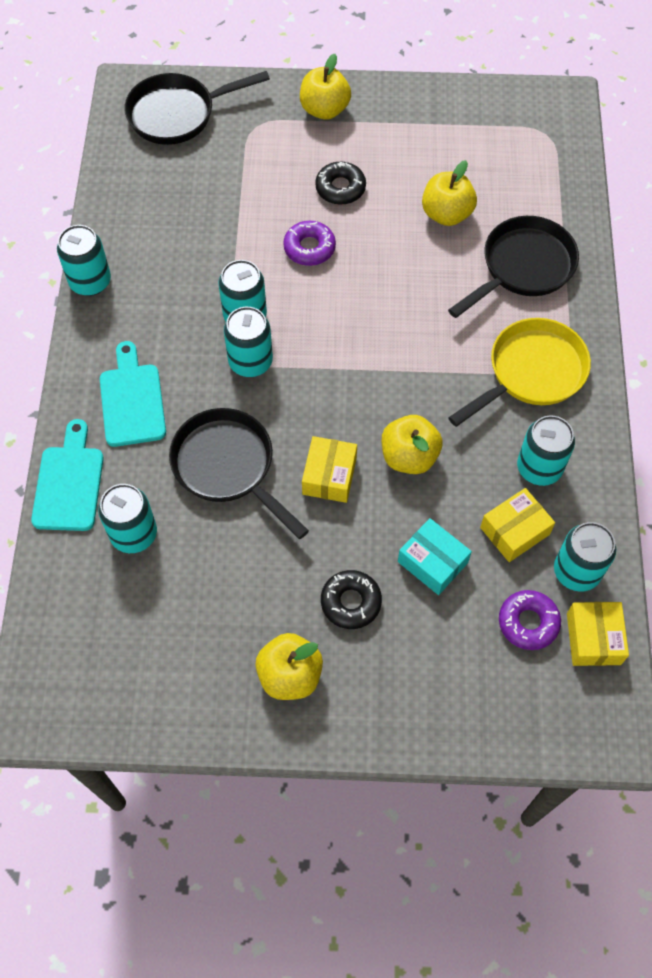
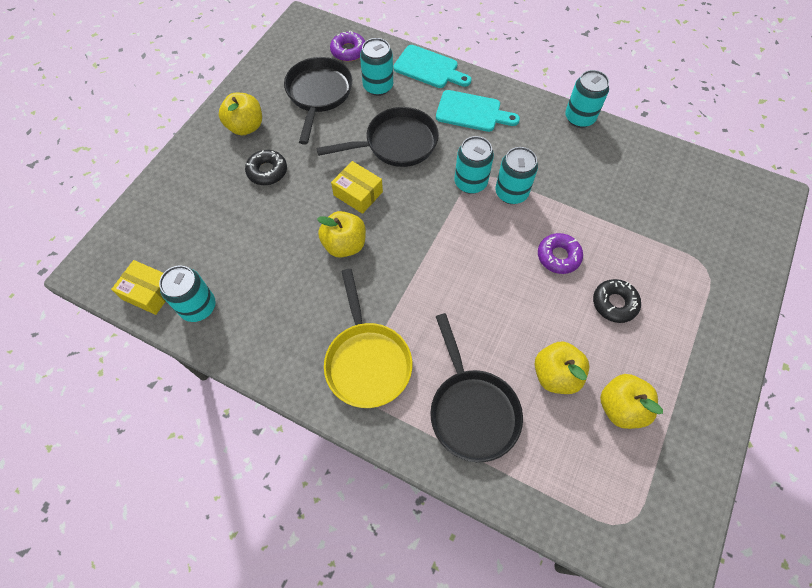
camera: 115 degrees right, 0 degrees up
(177, 114) = (734, 217): black pan -> black pan (318, 94)
(324, 110) = (713, 328): yellow apple -> yellow apple (621, 407)
(432, 562) = (262, 225): turquoise box -> none
(515, 531) = (251, 283): yellow box -> none
(528, 622) = (187, 259): purple donut -> purple donut (348, 51)
(539, 468) = (286, 324): turquoise can -> none

